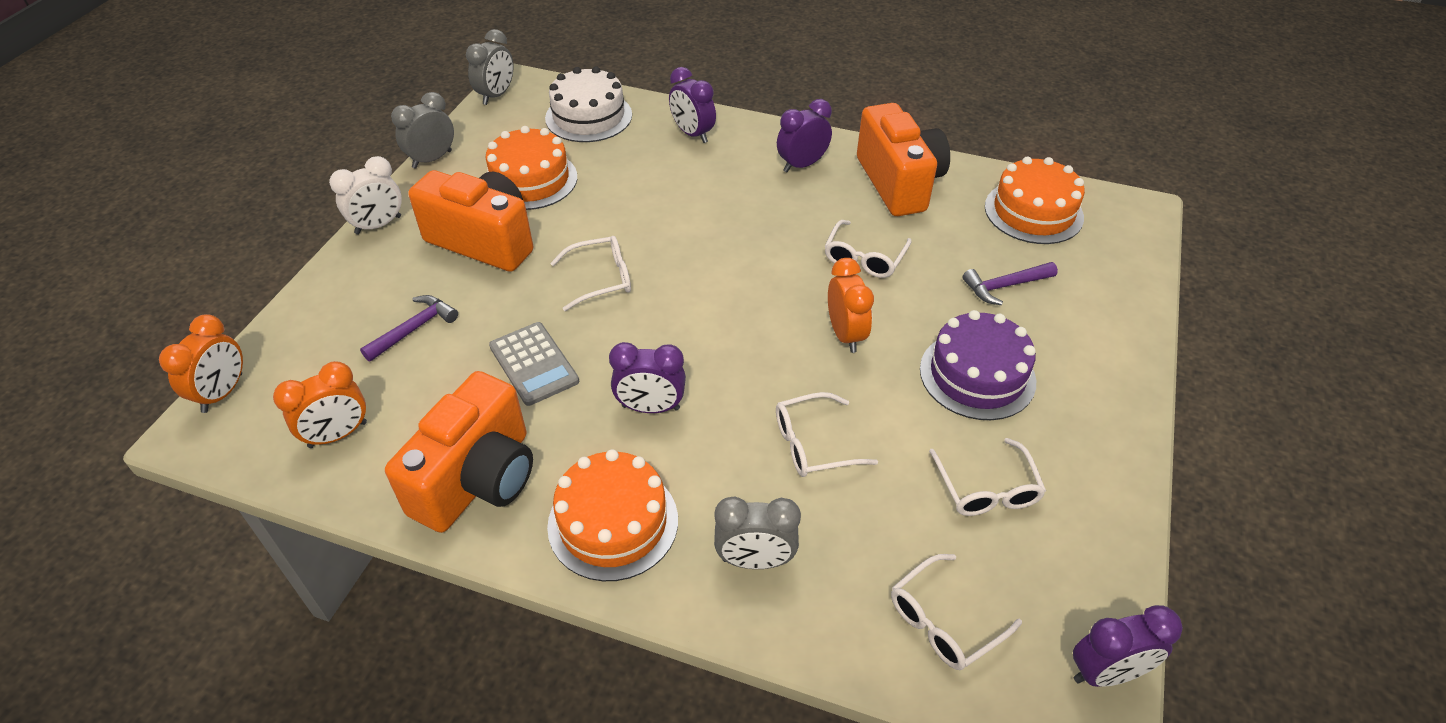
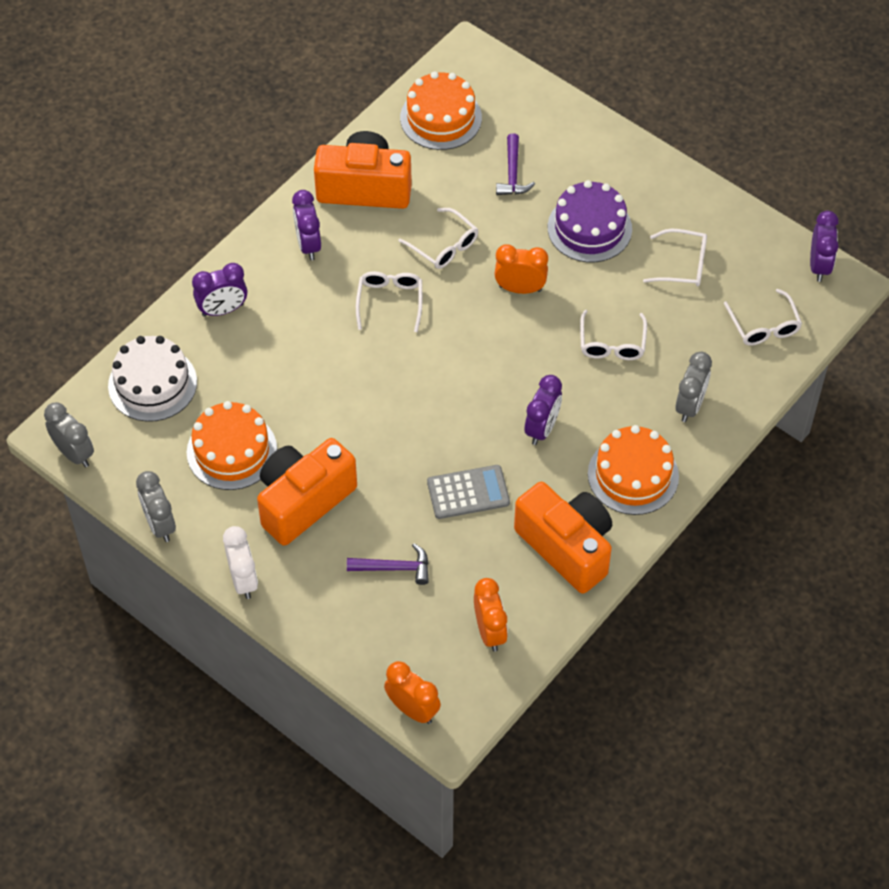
camera: 70 degrees left, 10 degrees up
(414, 329) = (394, 568): purple hammer -> purple hammer turned 120 degrees clockwise
(601, 279) = (391, 427): white glasses -> white glasses (390, 302)

